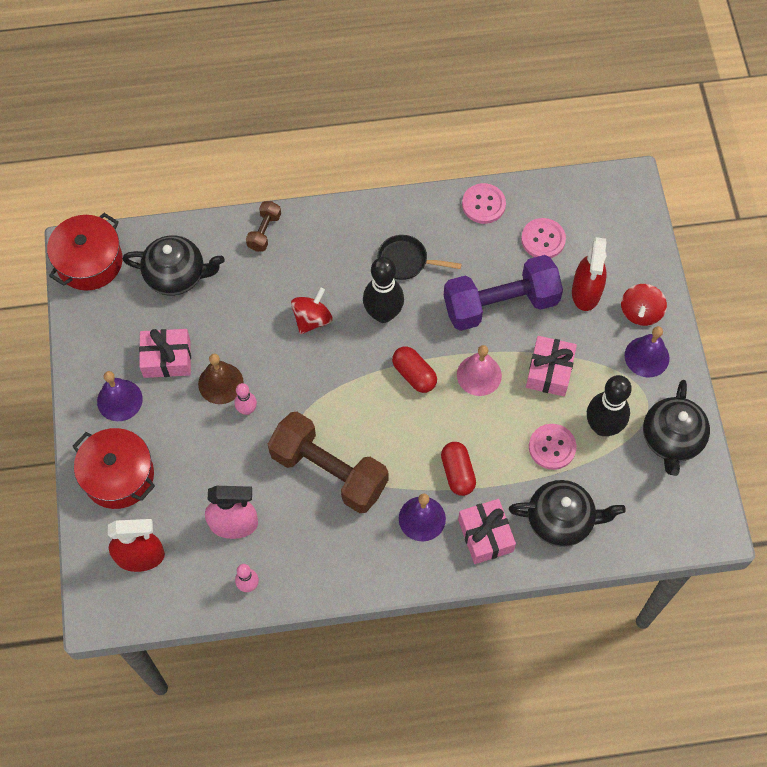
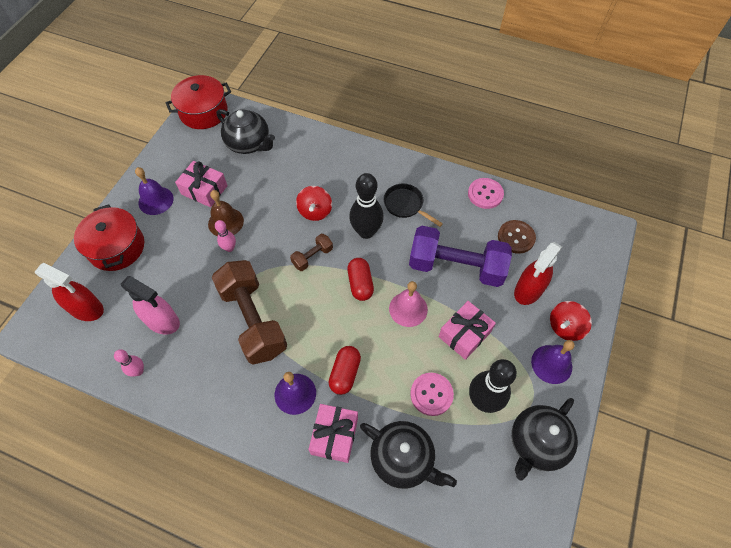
camera: 30 degrees right, 5 degrees down
(264, 232) = (323, 143): brown dumbbell -> brown dumbbell (312, 257)
(312, 319) = (315, 211): red spinning top -> red spinning top turned 120 degrees clockwise
(543, 239) = (516, 237): pink button -> brown button

